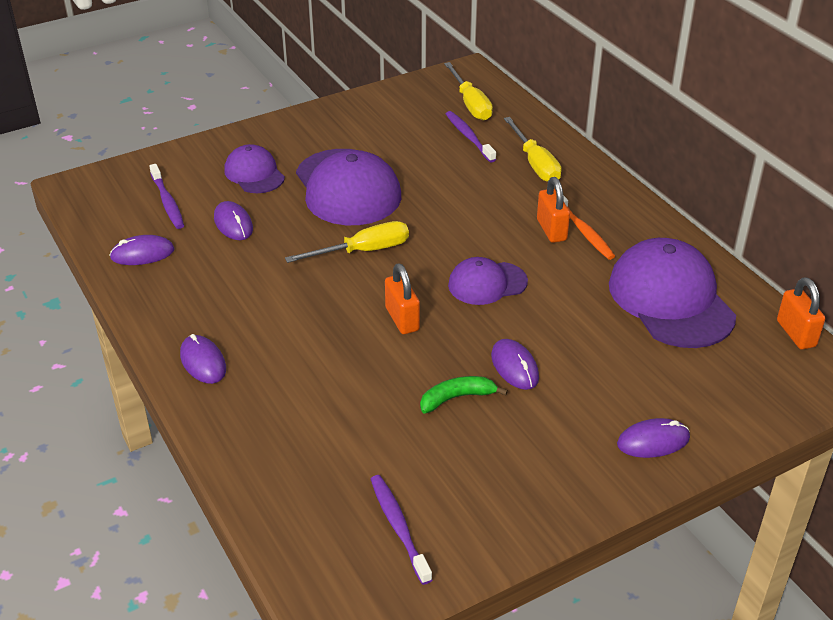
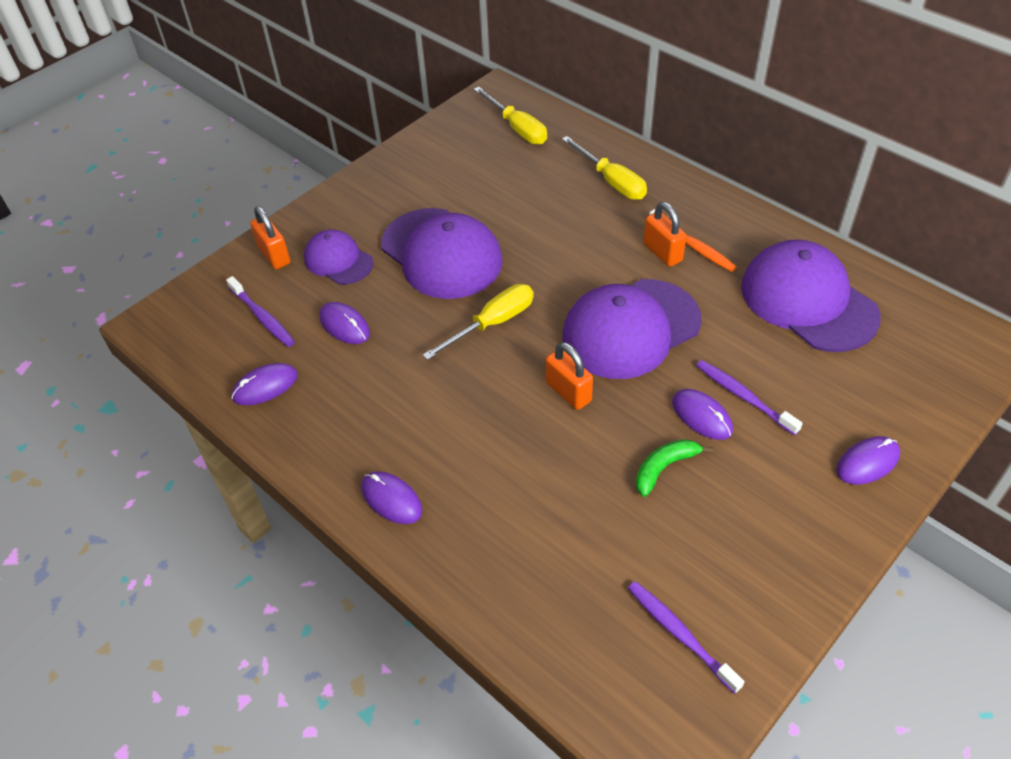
camera: 15 degrees left, 10 degrees up
(469, 137) = (534, 166): purple toothbrush -> purple toothbrush (744, 397)
(487, 283) = (630, 329): purple cap -> purple cap, size x1.78
(796, 334) = (935, 308): orange padlock -> orange padlock (274, 255)

